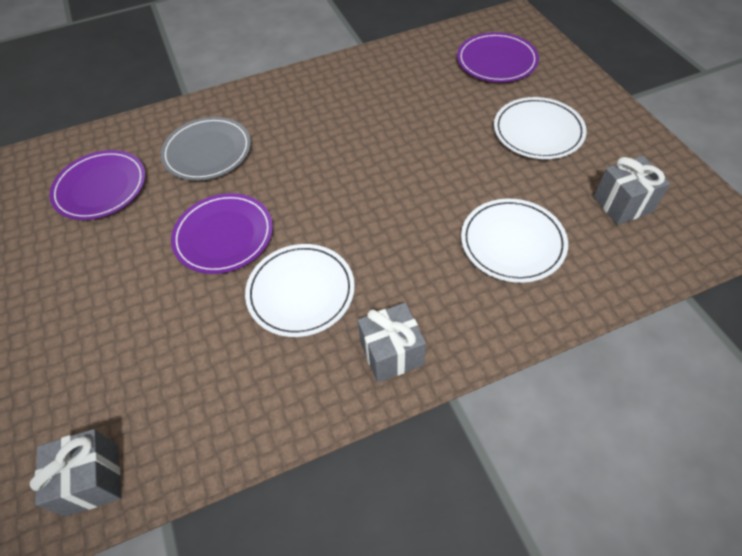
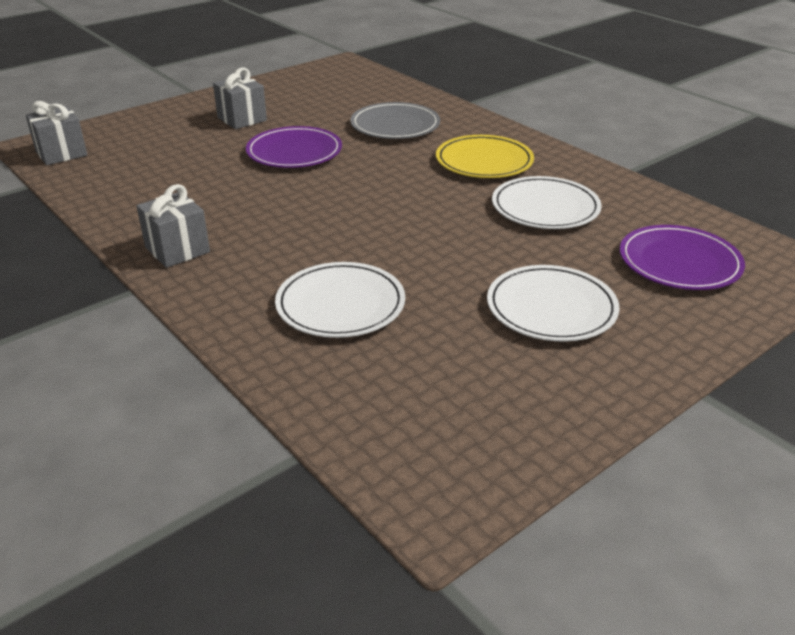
camera: 70 degrees right, 20 degrees down
(101, 188) = (329, 96): purple plate -> none
(301, 292) = (239, 196): white plate -> white plate (545, 208)
(312, 112) = (484, 161): none -> yellow plate
(622, 204) = (444, 388): grey gift -> grey gift (242, 119)

